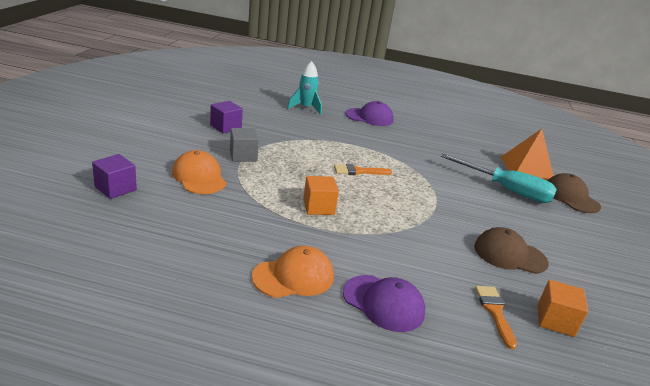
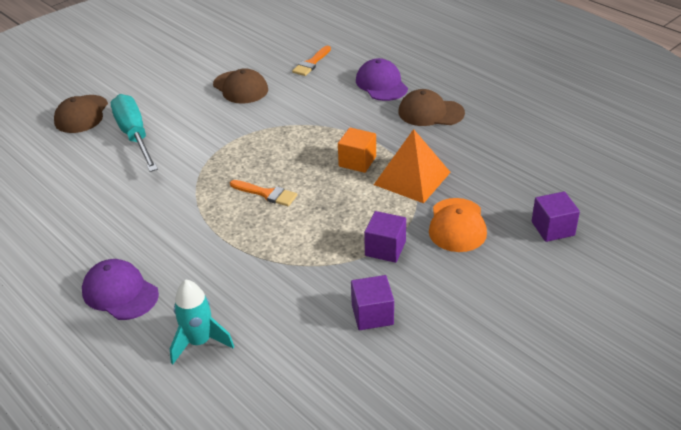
camera: 140 degrees left, 10 degrees up
(243, 155) = (385, 249): grey cube -> purple cube
(294, 276) = (430, 112): orange cap -> brown cap
(526, 169) = (58, 153): orange pyramid -> orange pyramid (412, 178)
(555, 320) = (278, 51): orange cube -> none

